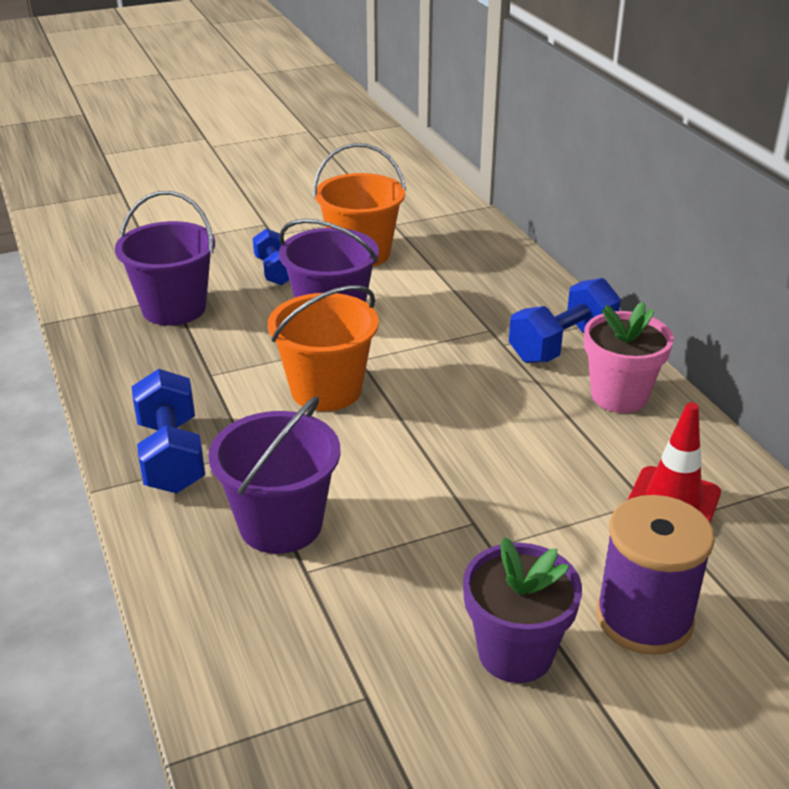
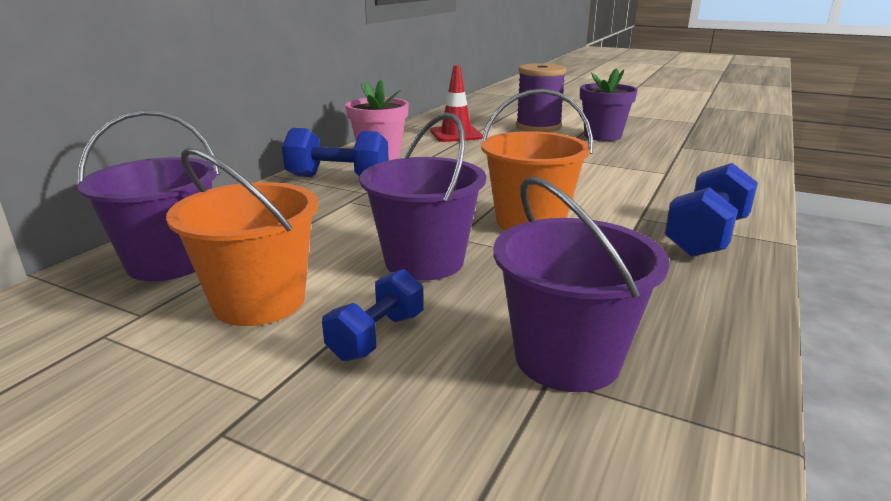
camera: 130 degrees left, 10 degrees down
(281, 524) = (659, 187): purple bucket -> purple bucket (169, 262)

